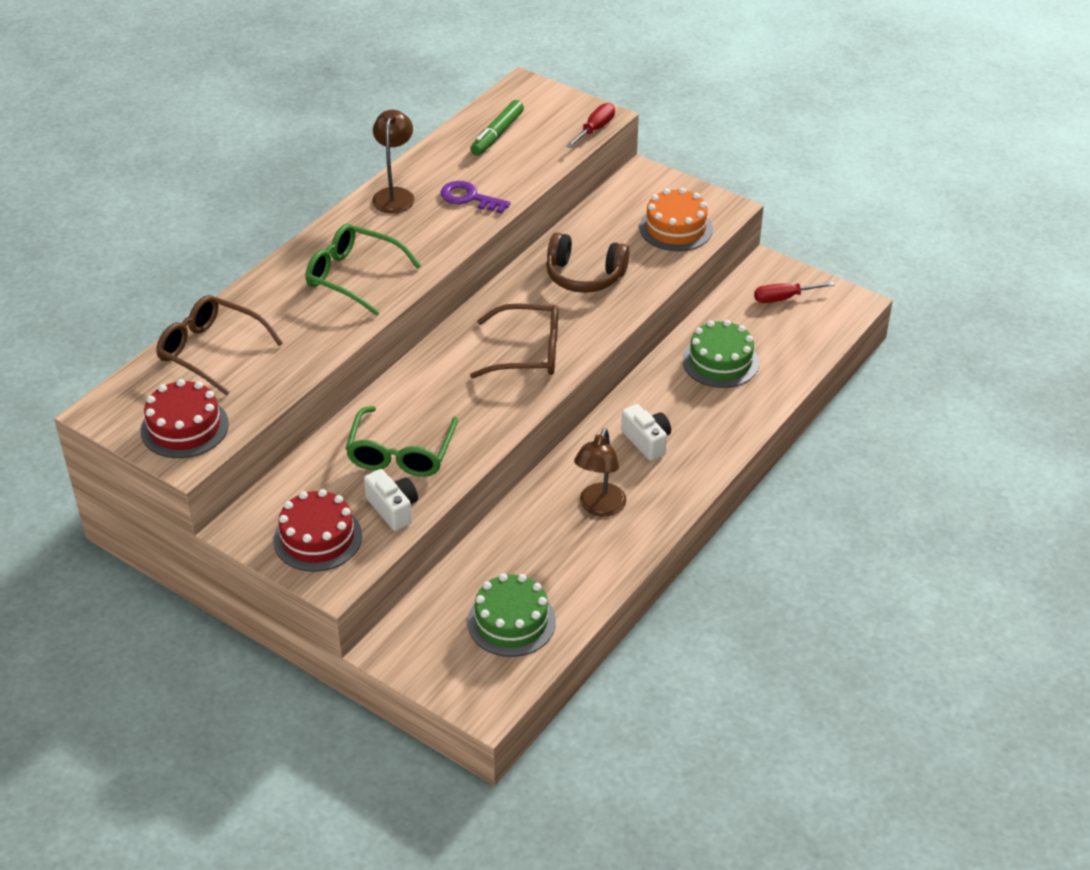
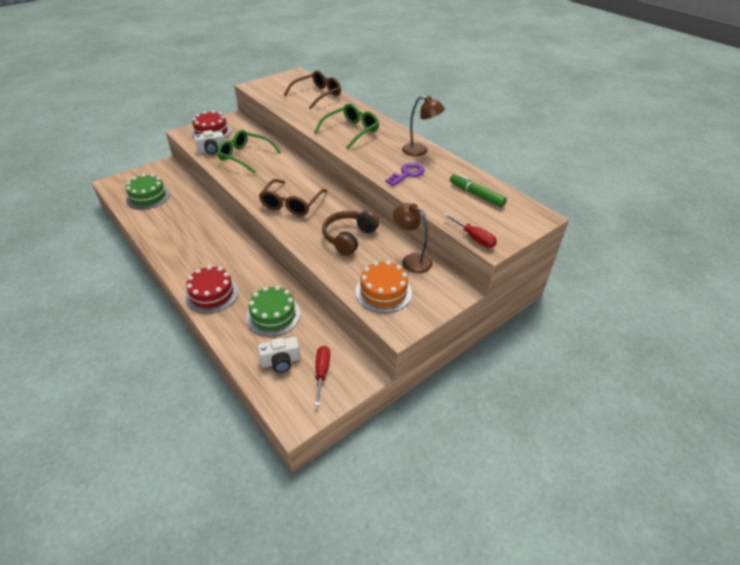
camera: 105 degrees right, 0 degrees up
(184, 427) = (272, 87): red cake -> red cake (212, 294)
(599, 507) = (192, 236): brown lamp -> brown lamp (411, 260)
(647, 441) = (226, 264): white camera -> white camera (281, 361)

